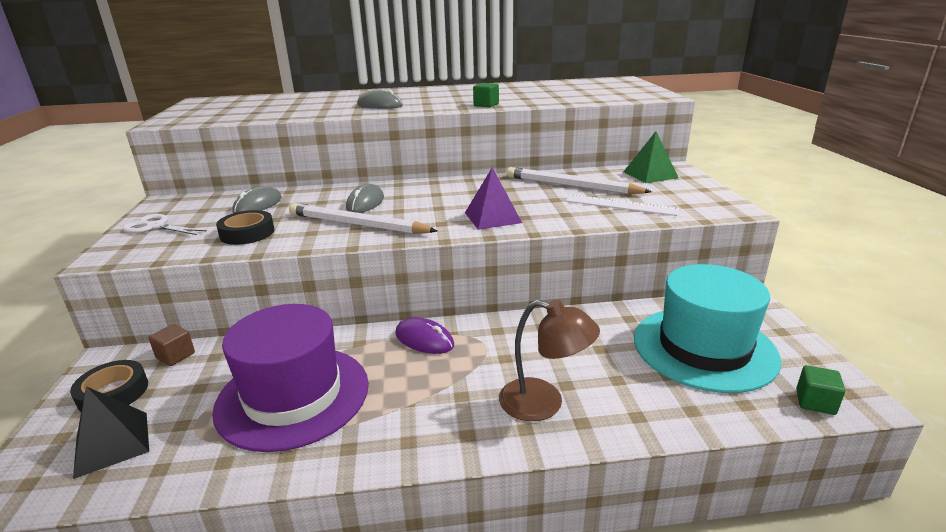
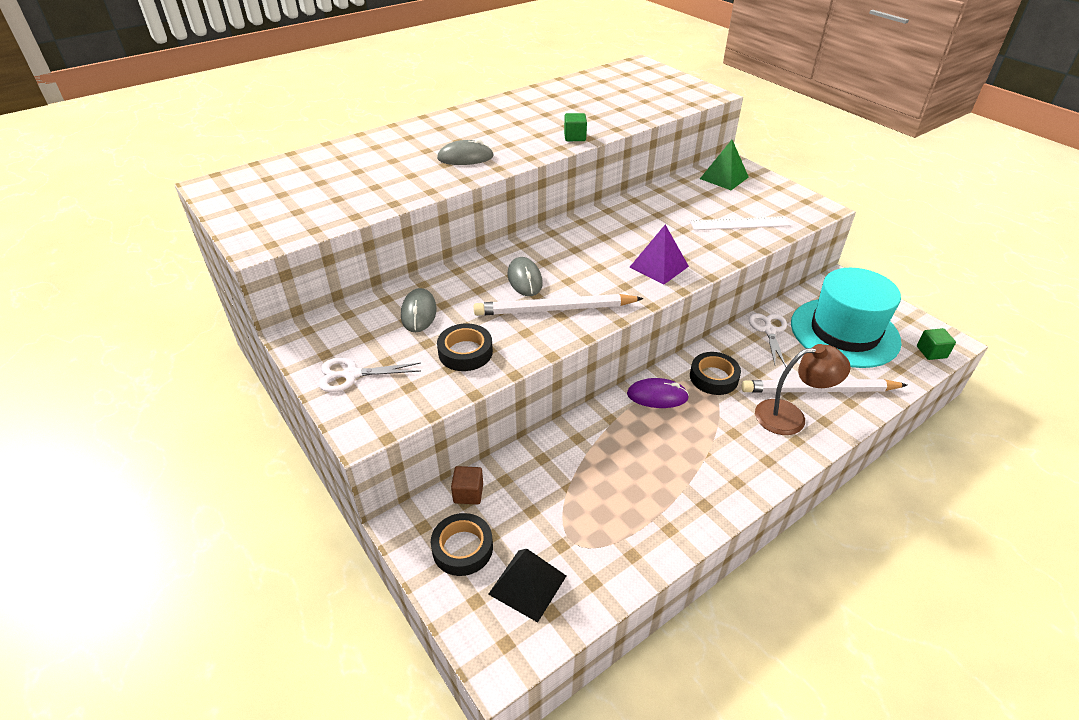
camera: 30 degrees left, 15 degrees up
(293, 395) = (616, 484): purple hat -> none
(499, 342) = (713, 377): none -> black tape
(571, 186) = (678, 208): white pencil -> white pencil (819, 390)
(609, 322) = (769, 331): none -> white scissors

